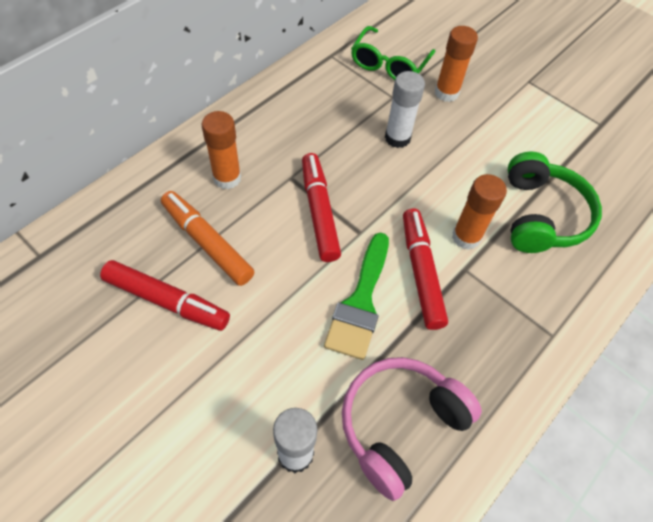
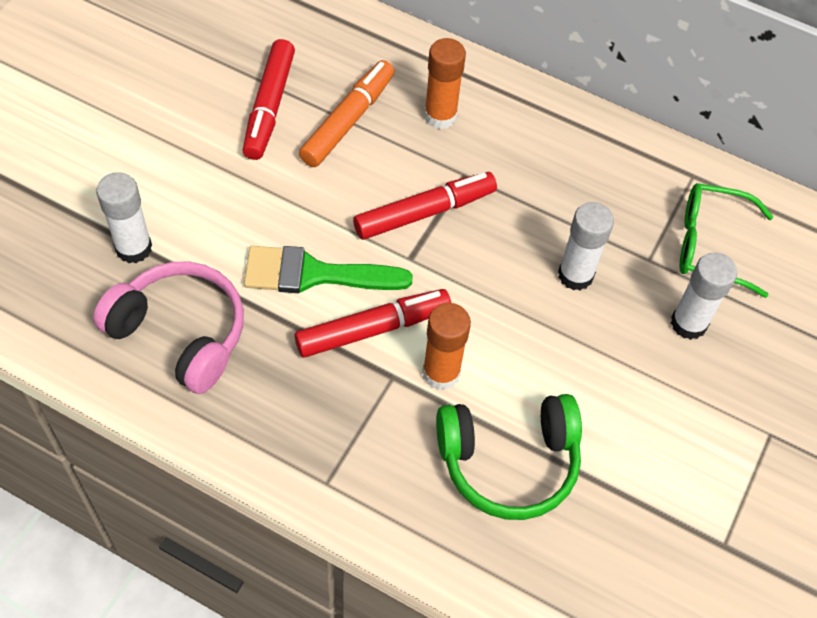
camera: 75 degrees right, 0 degrees up
(446, 93) = (688, 323): orange glue stick -> white glue stick

